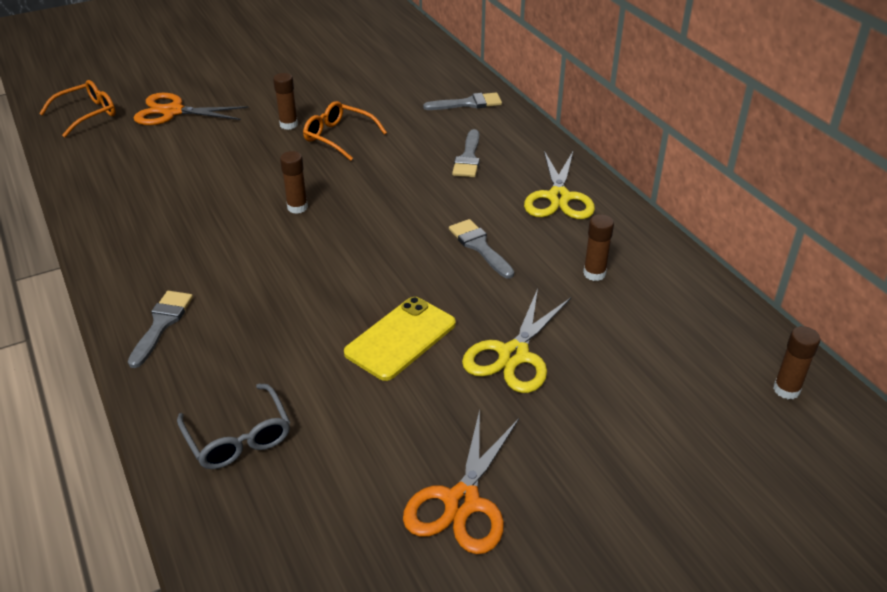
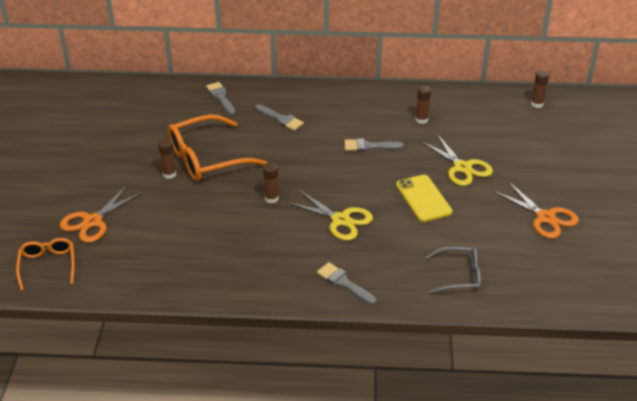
camera: 60 degrees left, 0 degrees up
(339, 137) = (207, 158): orange glasses -> orange glasses, size x1.75
(468, 103) = (221, 97): grey brush -> grey brush turned 45 degrees counterclockwise
(558, 197) = (349, 104): yellow scissors -> yellow scissors (340, 220)

